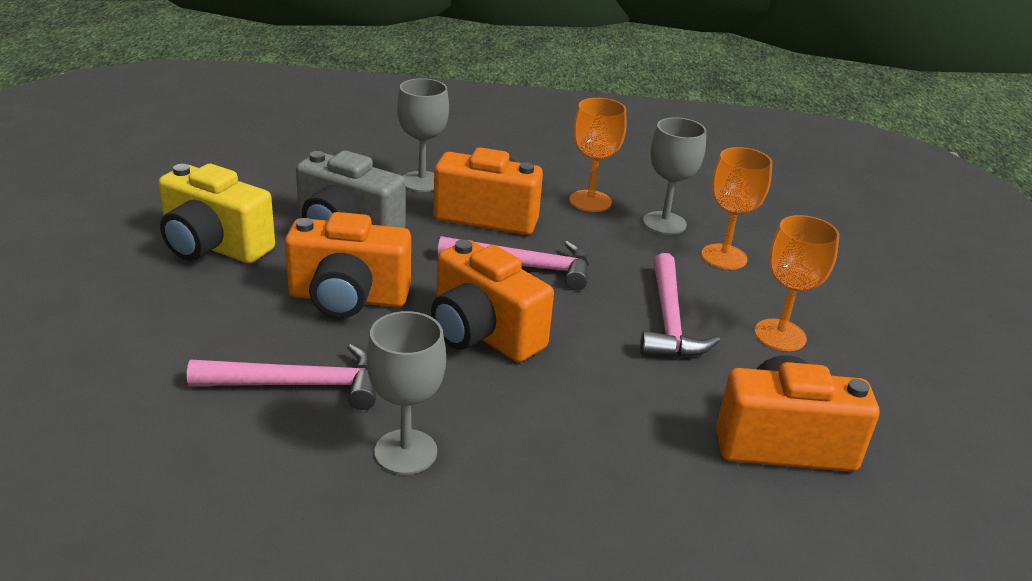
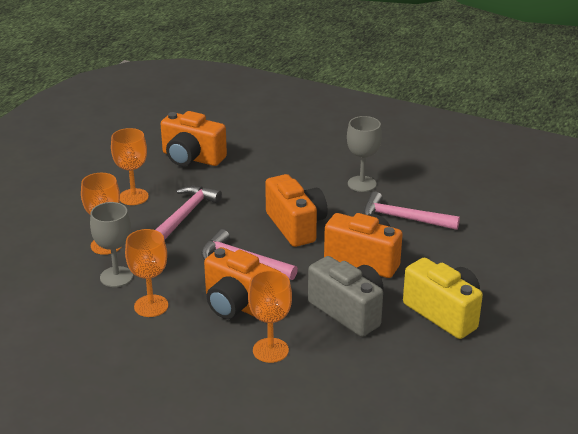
camera: 155 degrees left, 0 degrees up
(422, 182) = (270, 350): grey goblet -> orange goblet

